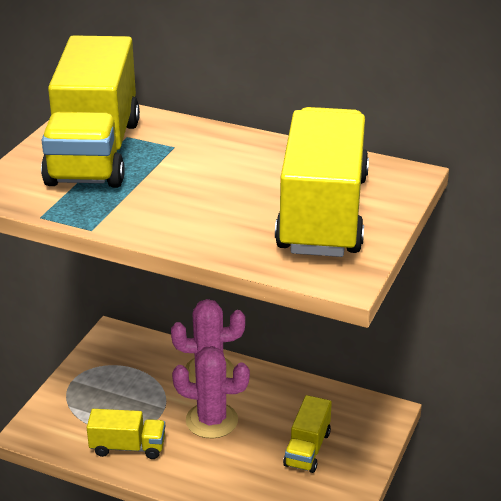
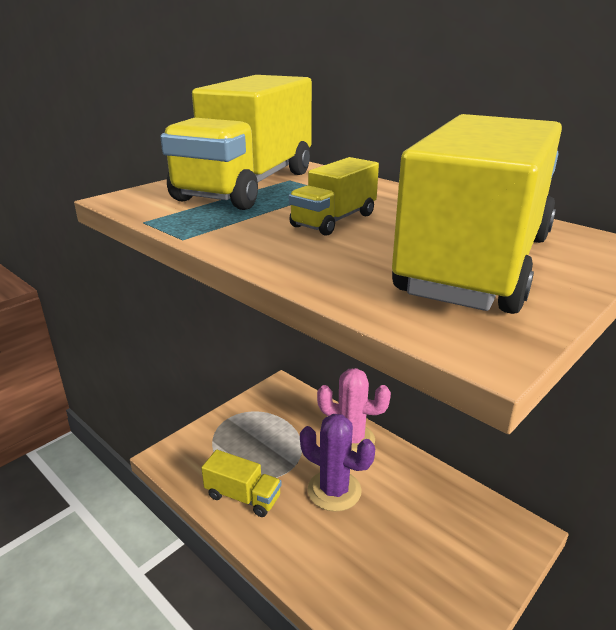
camera: 20 degrees right, 5 degrees down
(211, 420) = (334, 490): pink cactus -> purple cactus
(307, 449) = (424, 552): yellow truck -> yellow truck (334, 220)

